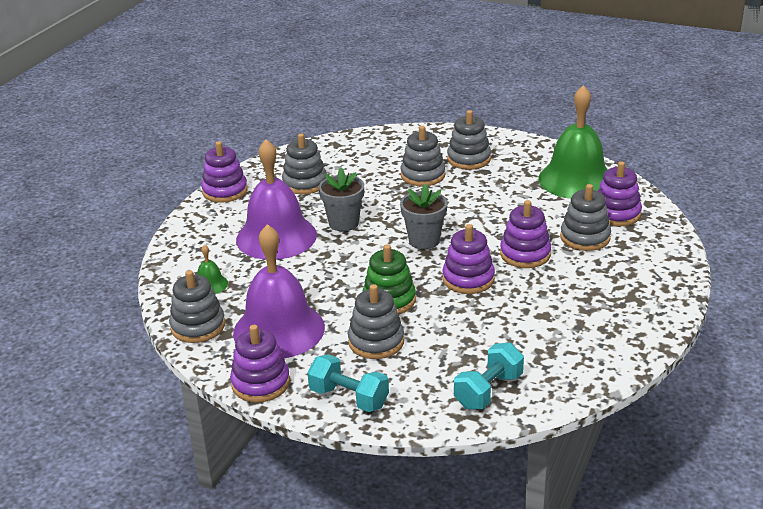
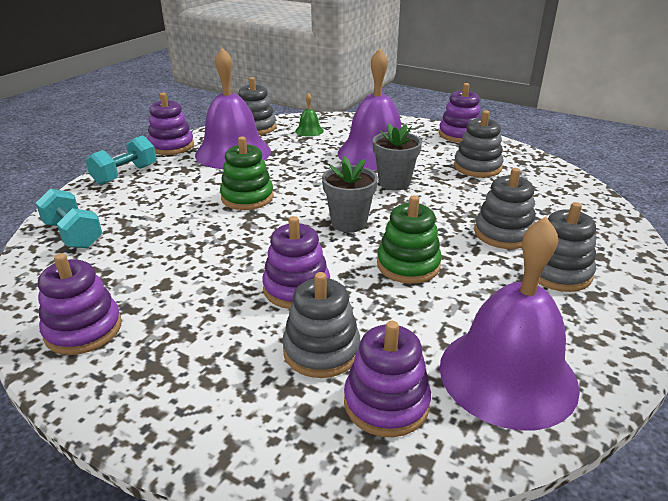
camera: 95 degrees right, 0 degrees up
(376, 342) = (188, 188): grey stacking toy -> none
(468, 279) = (261, 242): purple stacking toy -> purple stacking toy (83, 329)
(478, 212) = (408, 265): none -> green stacking toy
(576, 179) = (507, 375): green bell -> purple bell

